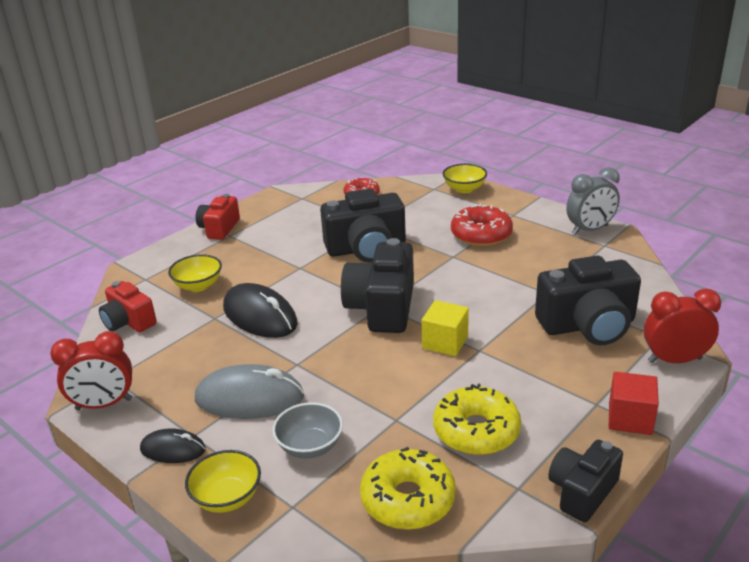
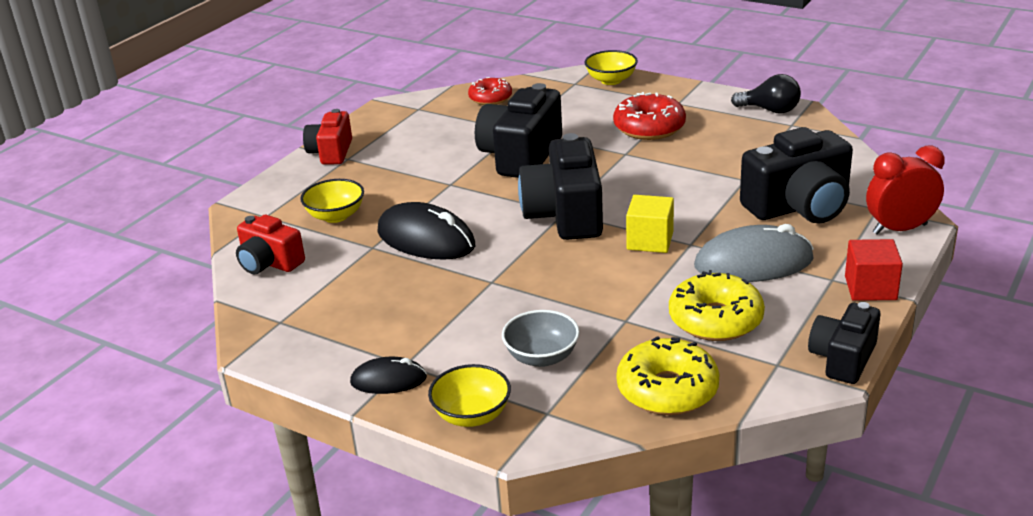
camera: 10 degrees left, 0 degrees up
(104, 404) = (284, 348): red clock -> none
(249, 398) = (452, 321): grey mouse -> grey mouse (753, 263)
(366, 248) = (521, 156): black camera -> black camera turned 135 degrees clockwise
(590, 230) = (770, 110): grey clock -> black light bulb

